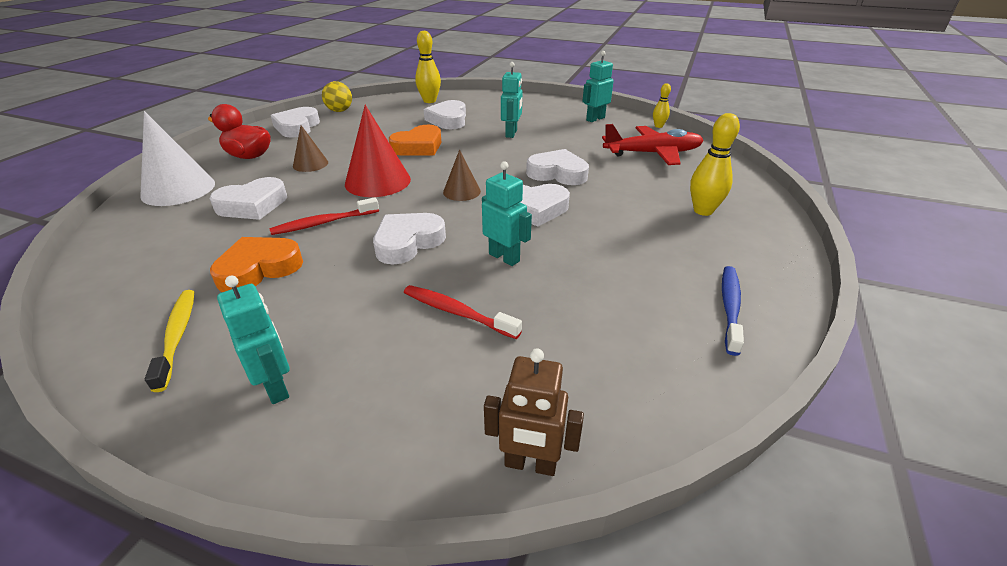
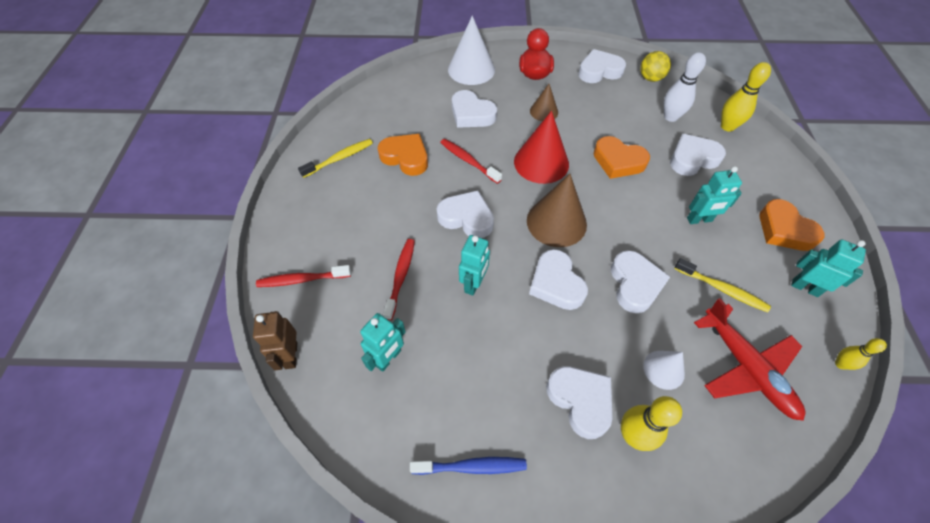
camera: 70 degrees right, 20 degrees up
(276, 386) = (316, 219): turquoise robot -> turquoise robot (388, 358)
(388, 426) = (302, 279): none -> red toothbrush
(394, 115) = (670, 117): none -> white bowling pin
(461, 191) = (556, 222): brown cone -> brown cone, size x1.78
(543, 111) = (784, 230): none -> orange heart
(582, 143) = (722, 289): none -> yellow toothbrush
(645, 183) = (664, 369): none -> white cone
(666, 227) = (580, 401): none -> white heart

